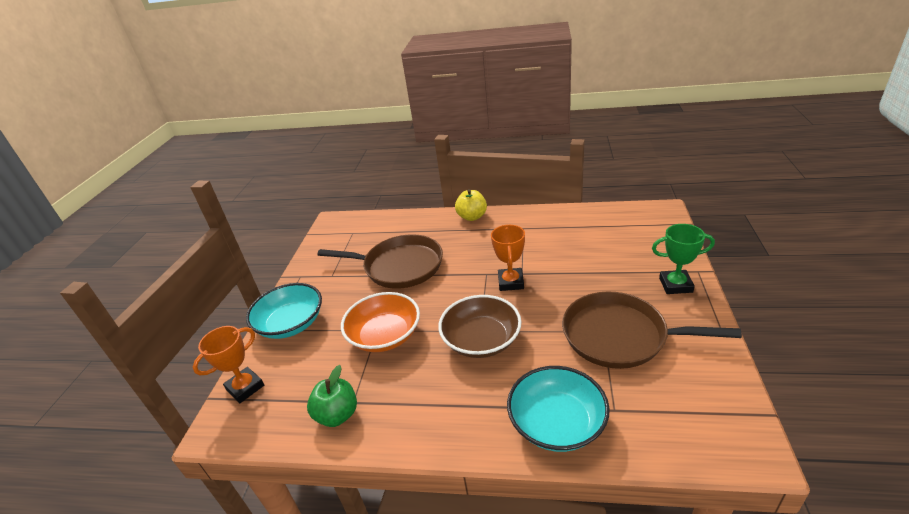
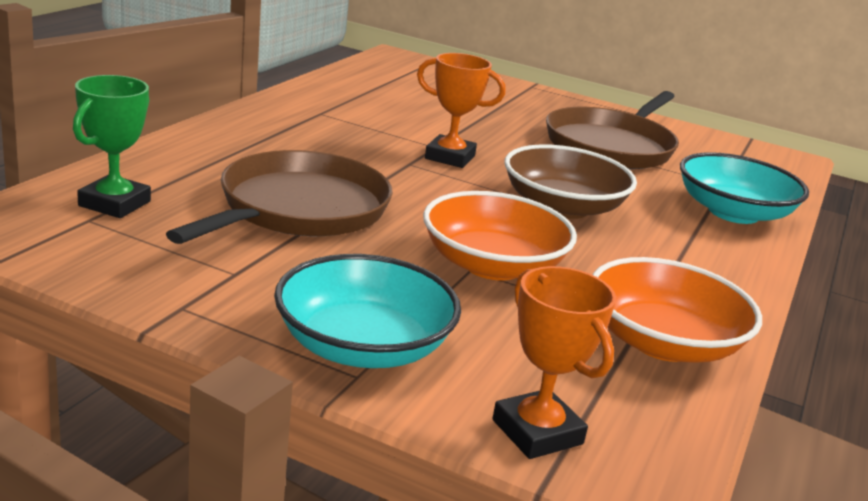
camera: 80 degrees left, 10 degrees down
(337, 415) = (663, 343): green apple -> orange bowl
(472, 217) = (227, 126): yellow apple -> none
(675, 285) = (546, 100): green trophy -> green trophy (114, 204)

